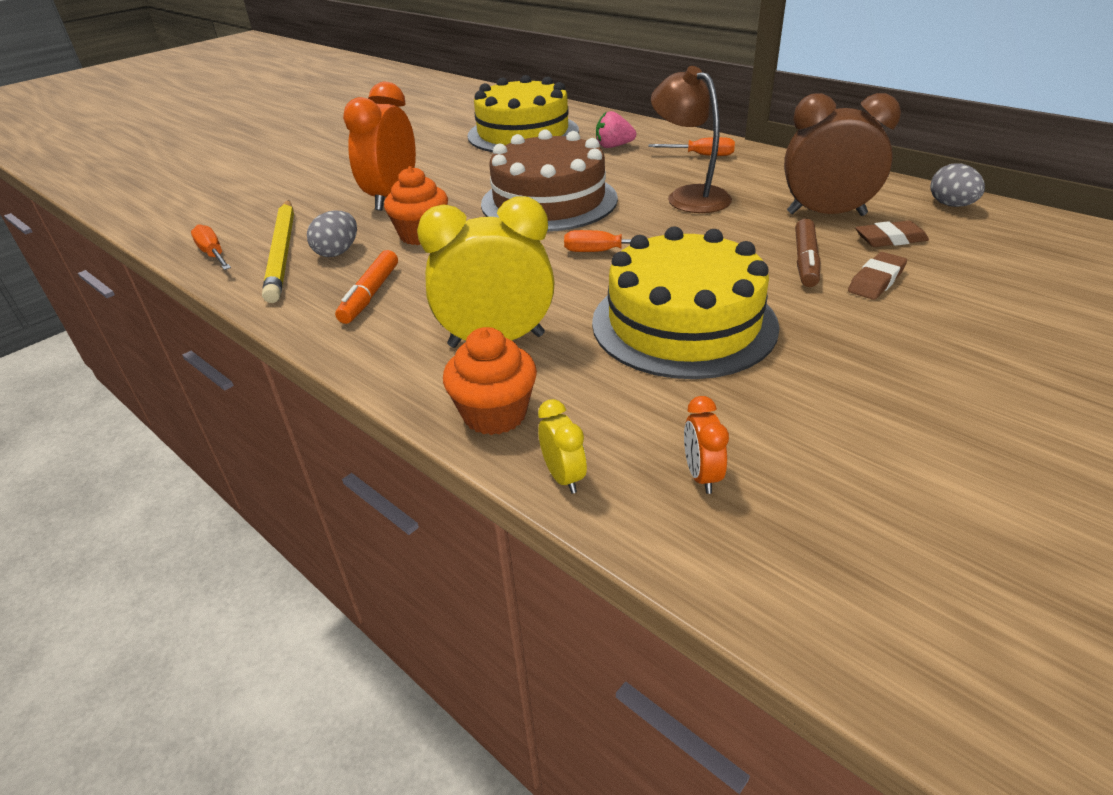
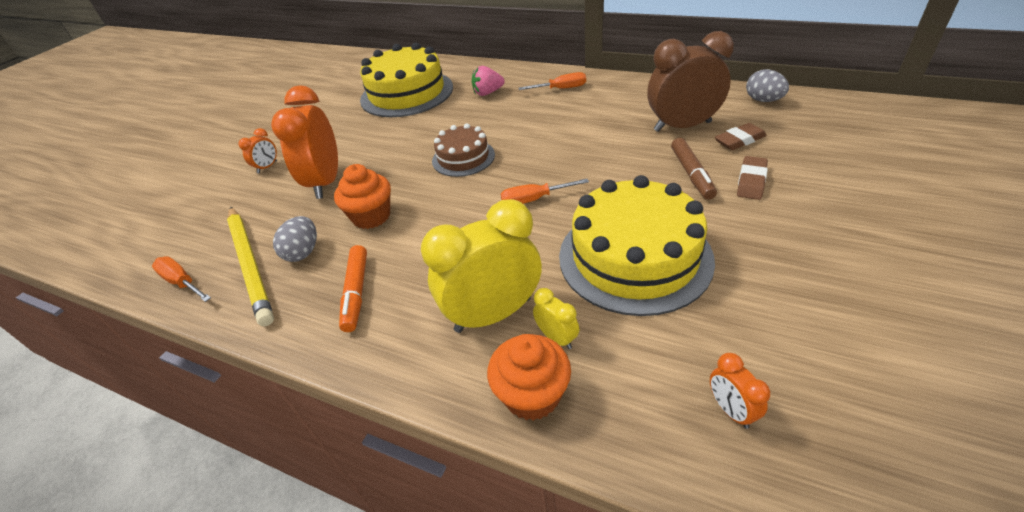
camera: 15 degrees left, 5 degrees up
(342, 175) = (267, 167): none -> orange clock
(549, 201) = (463, 158): brown cake -> brown cake, size x0.55
(563, 477) = (624, 446): yellow clock -> yellow clock (556, 338)
(689, 196) = (572, 130): brown lamp -> none

